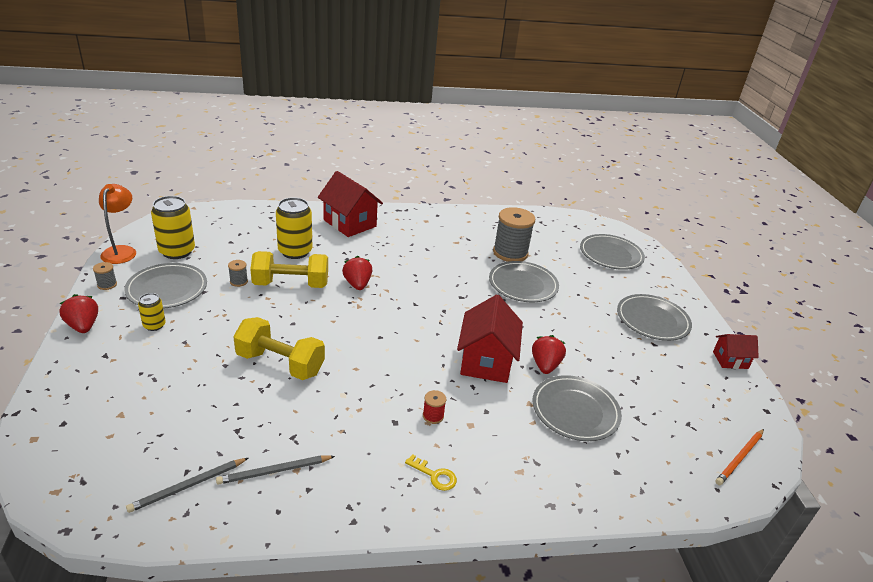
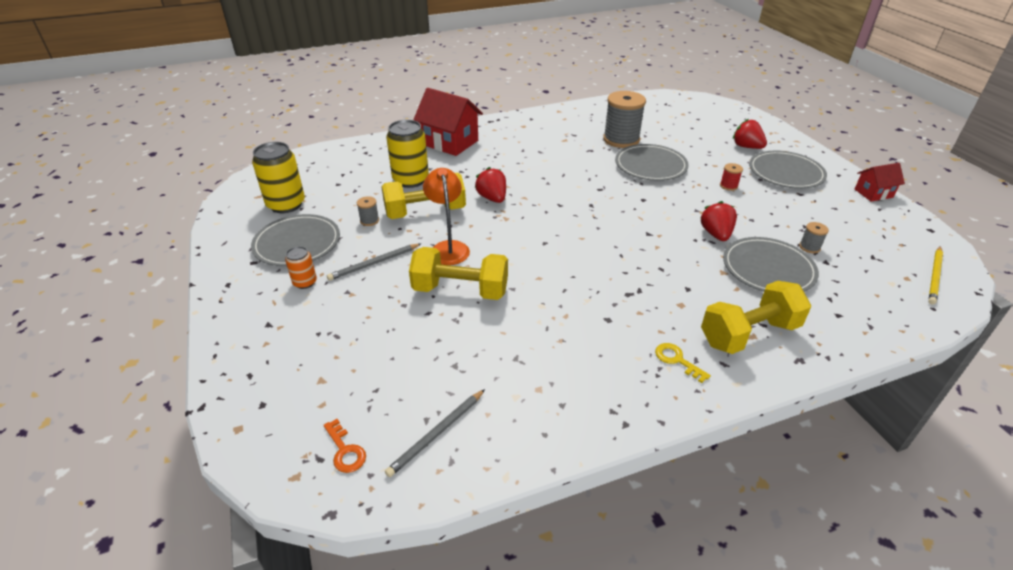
camera: 10 degrees left, 5 degrees up
(83, 326) = (226, 300): red strawberry -> red strawberry (746, 147)
(106, 480) = (345, 451): none -> orange key
(107, 285) = (228, 253): grey spool -> grey spool (809, 247)
(121, 251) = (224, 216): orange lamp -> orange lamp (448, 247)
(154, 325) = (305, 282): yellow can -> orange can
(274, 471) = (517, 396): grey pencil -> grey pencil (374, 263)
(433, 416) = (641, 305): red spool -> red spool (728, 186)
(435, 475) = (677, 360): yellow key -> yellow key turned 150 degrees counterclockwise
(486, 361) = (659, 243): red house -> none
(517, 468) = (749, 334): none -> yellow dumbbell
(611, 254) = (713, 123): grey plate -> none
(739, 458) = (934, 276): orange pencil -> yellow pencil

